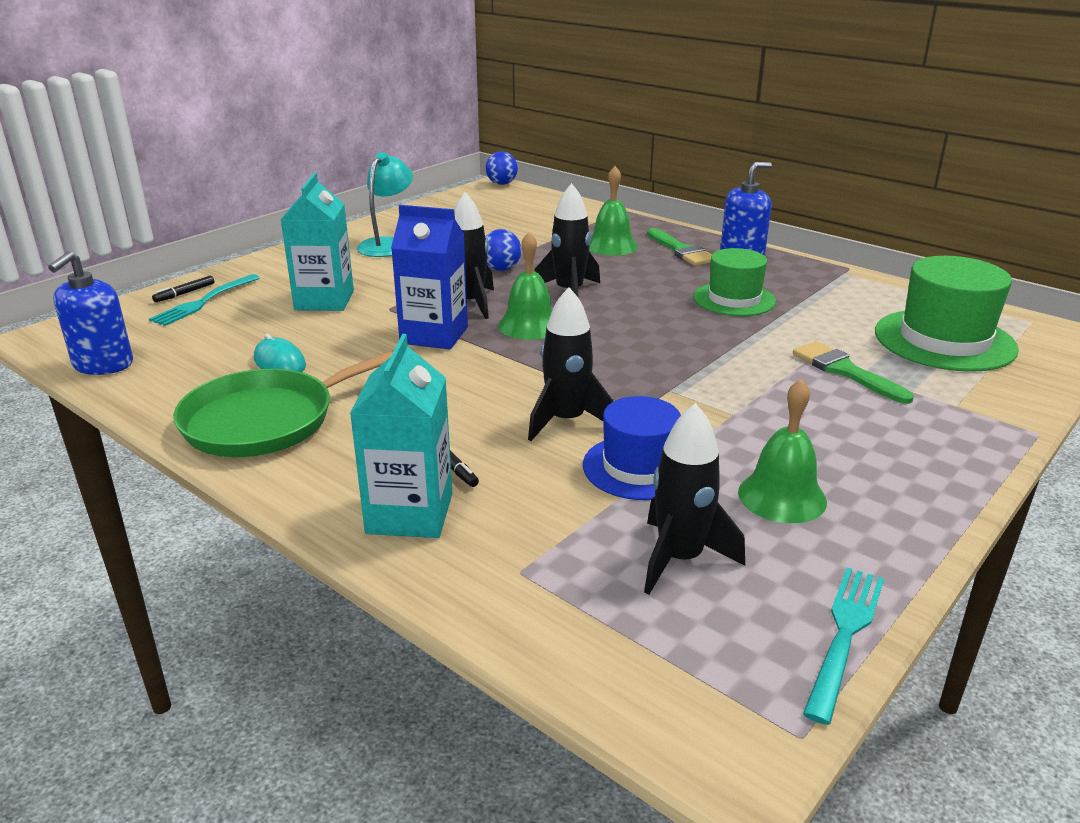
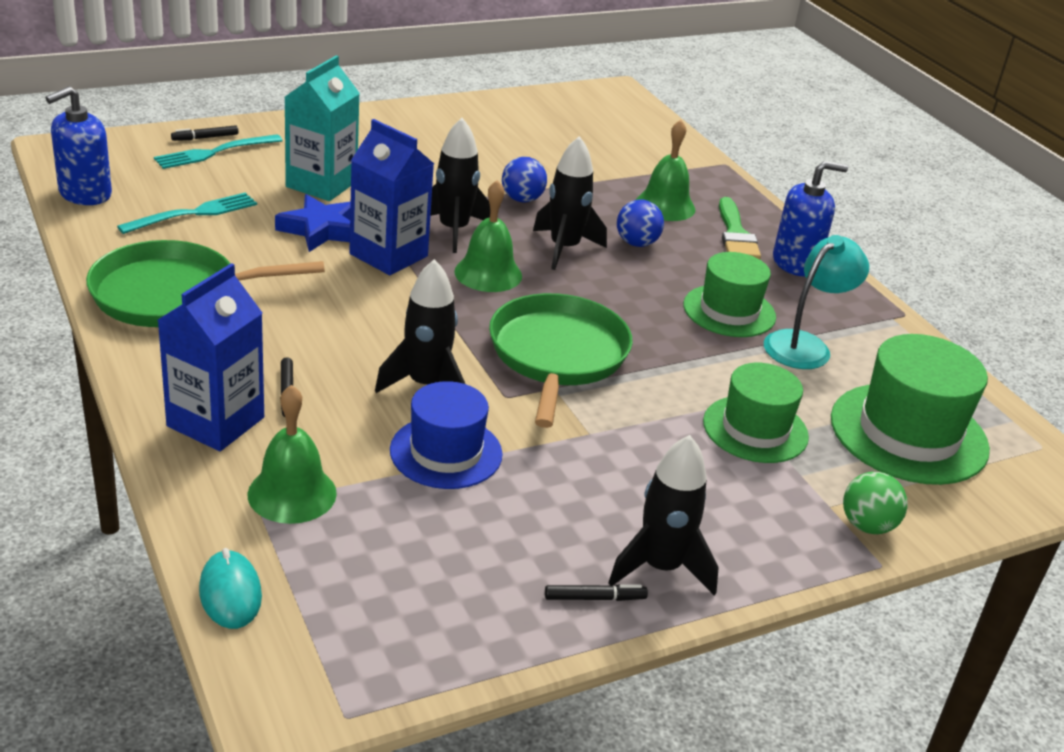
camera: 20 degrees right, 5 degrees up
(279, 362) = (229, 239): turquoise mouse -> turquoise mouse (230, 593)
(357, 333) = (321, 230): none -> blue star
(387, 244) = (435, 136): turquoise lamp -> turquoise lamp (805, 345)
(410, 513) = (215, 422): turquoise carton -> blue carton
(501, 184) = (624, 90): blue ball -> blue ball (636, 243)
(646, 366) = (557, 356): none -> green pan
(680, 559) = (397, 545): black rocket -> black rocket (660, 567)
(782, 496) = (546, 527): green bell -> green bell (292, 493)
(844, 635) = (466, 661): turquoise fork -> turquoise fork (193, 213)
(845, 371) = (755, 429): green brush -> green hat
(881, 538) = (594, 598): none -> black marker
(996, 410) = (867, 526): none -> green ball

